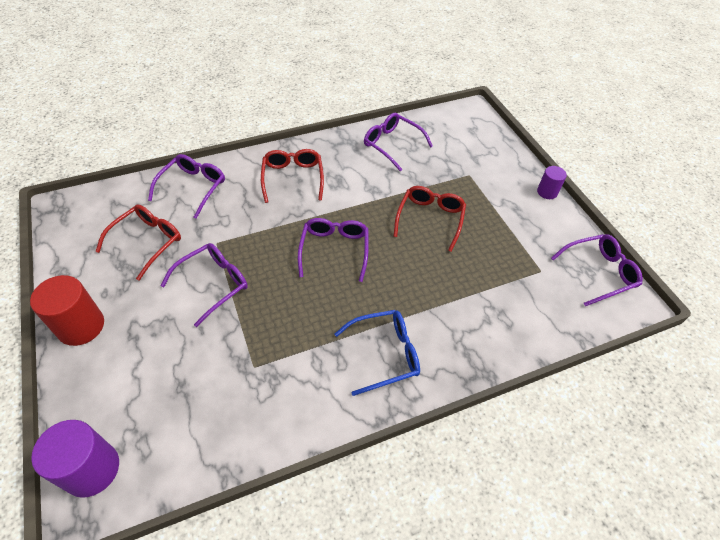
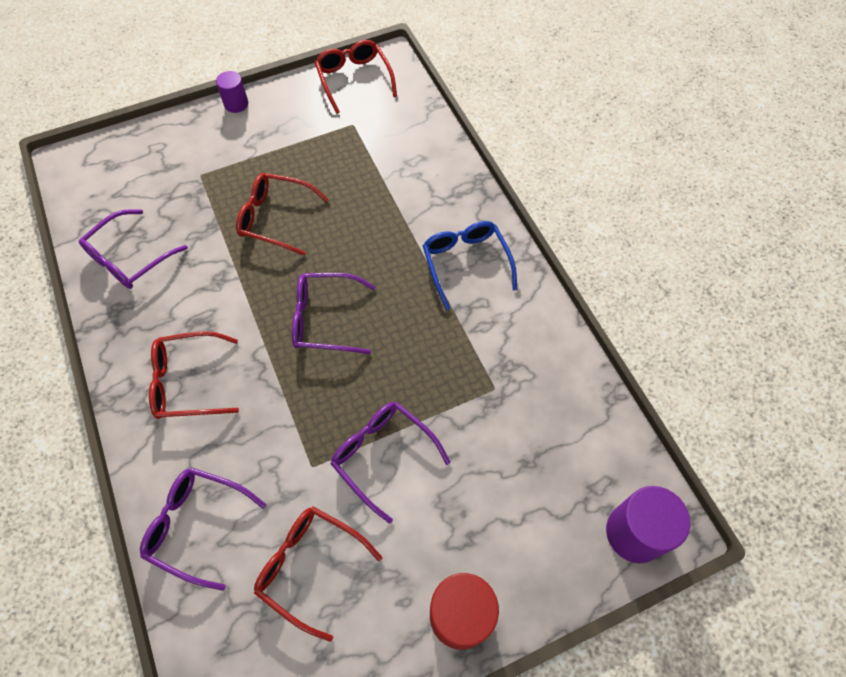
camera: 90 degrees left, 10 degrees up
(599, 272) = (354, 79): purple glasses -> red glasses

